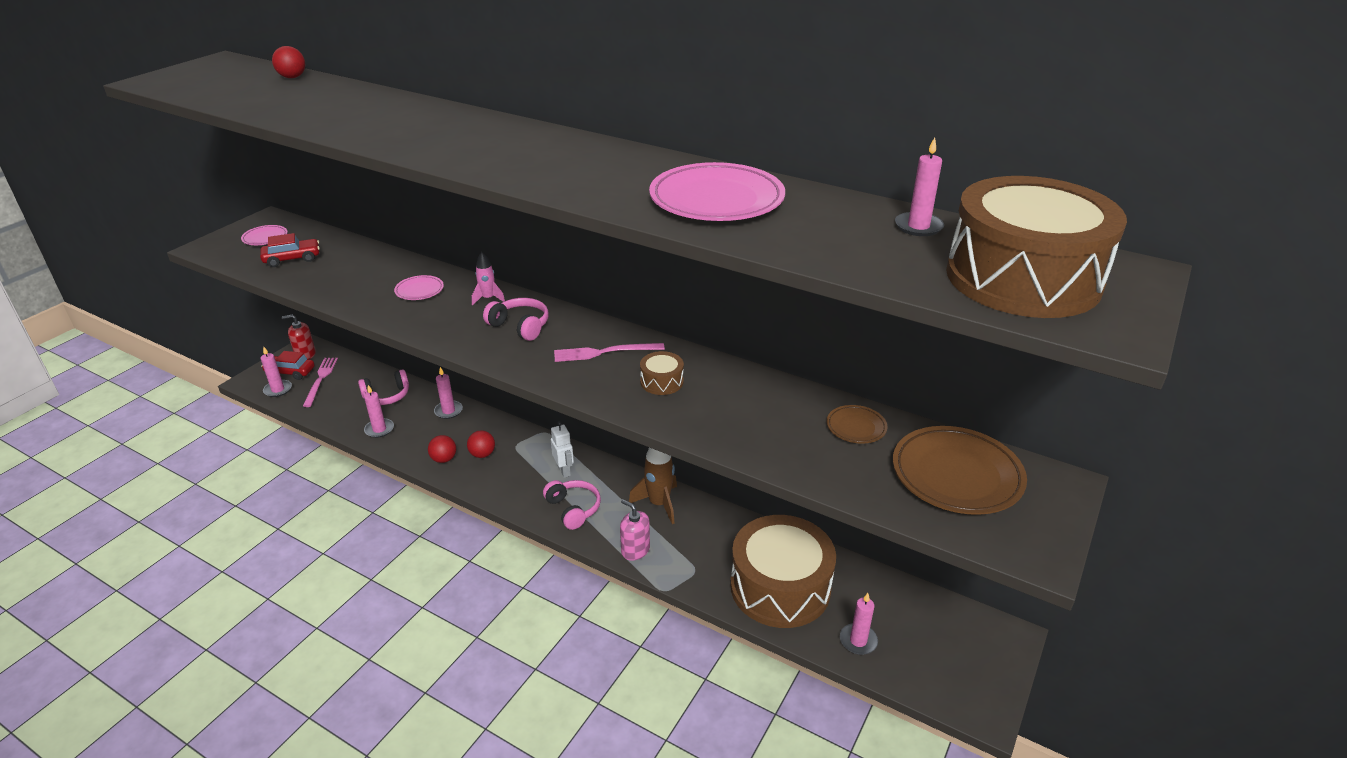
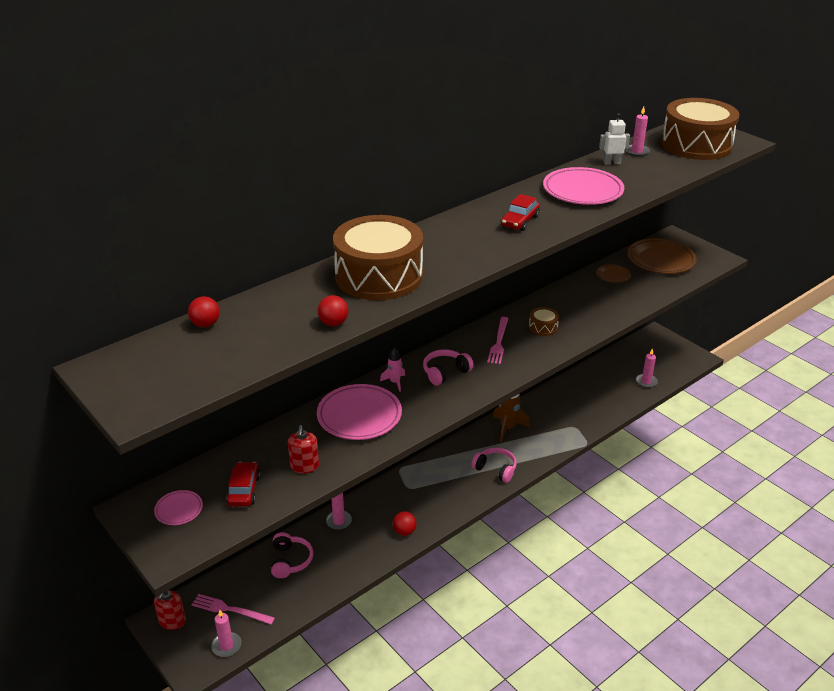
camera: 70 degrees left, 0 degrees up
(290, 372) = (199, 635): red car -> red car (520, 221)
(330, 279) = (304, 466): none -> red soap dispenser
(379, 429) = (340, 570): pink candle -> none
(419, 290) = (359, 416): pink plate -> pink plate, size x2.01
(482, 454) = (409, 508): red ball -> red ball (333, 323)
(564, 470) = (451, 466): white robot -> white robot (611, 163)
(573, 509) = (495, 469): pink headphones -> pink headphones turned 45 degrees clockwise
(635, 550) = (547, 448): pink soap dispenser -> none
(780, 587) = (599, 397): brown drum -> brown drum (379, 276)

